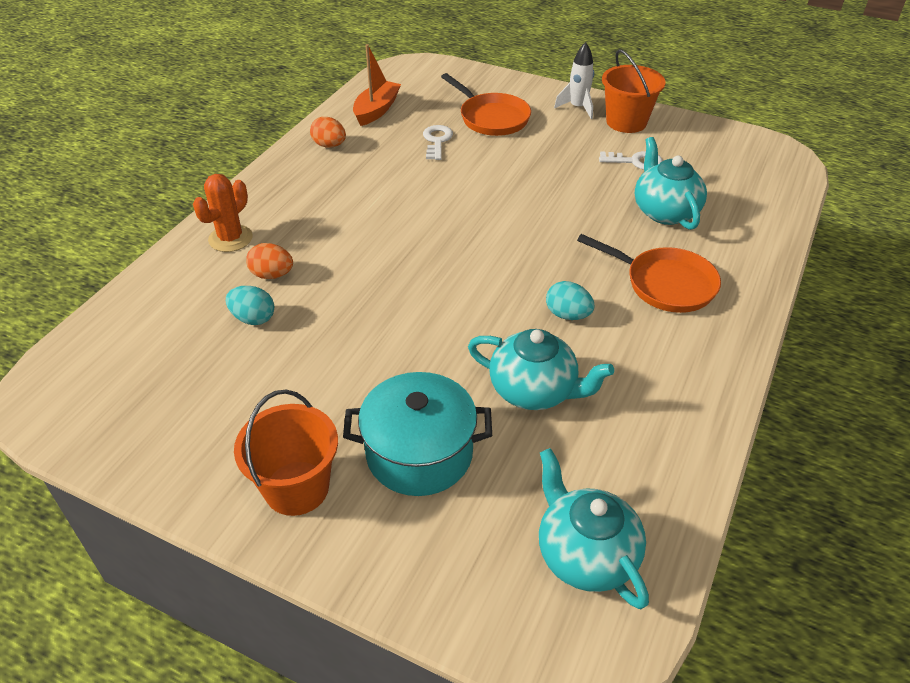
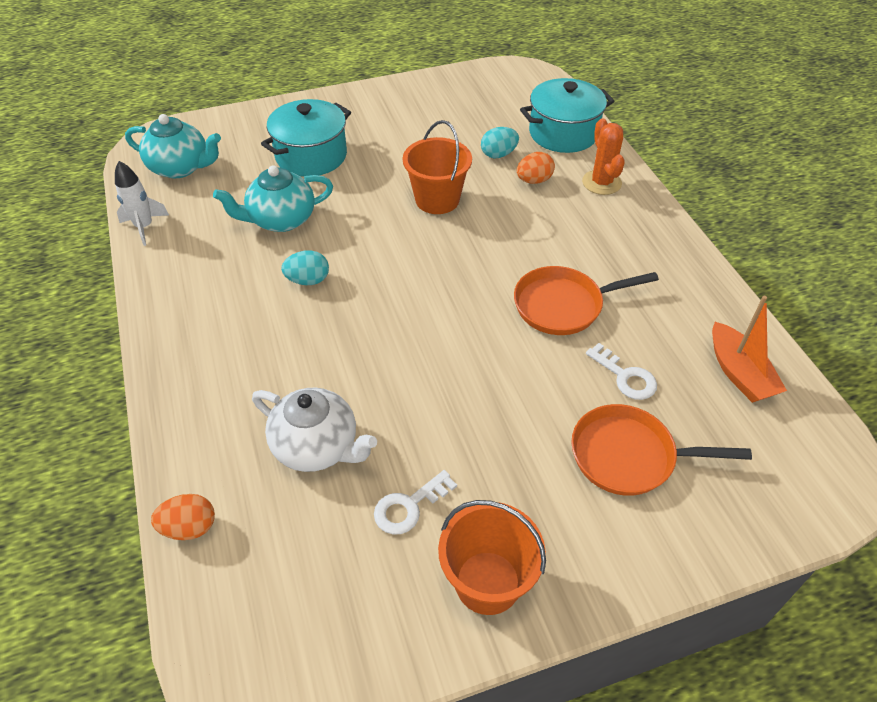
camera: 135 degrees right, 5 degrees up
(166, 299) = (563, 133): none -> turquoise pot
(296, 488) = (352, 113): orange bucket -> orange bucket (437, 199)
(329, 145) = (693, 299): orange egg -> orange egg (189, 527)
(577, 108) = (570, 562): white rocket -> white rocket (144, 227)
(664, 211) = (317, 446): turquoise teapot -> white teapot
(665, 284) = (254, 357): orange pan -> orange pan (563, 305)

